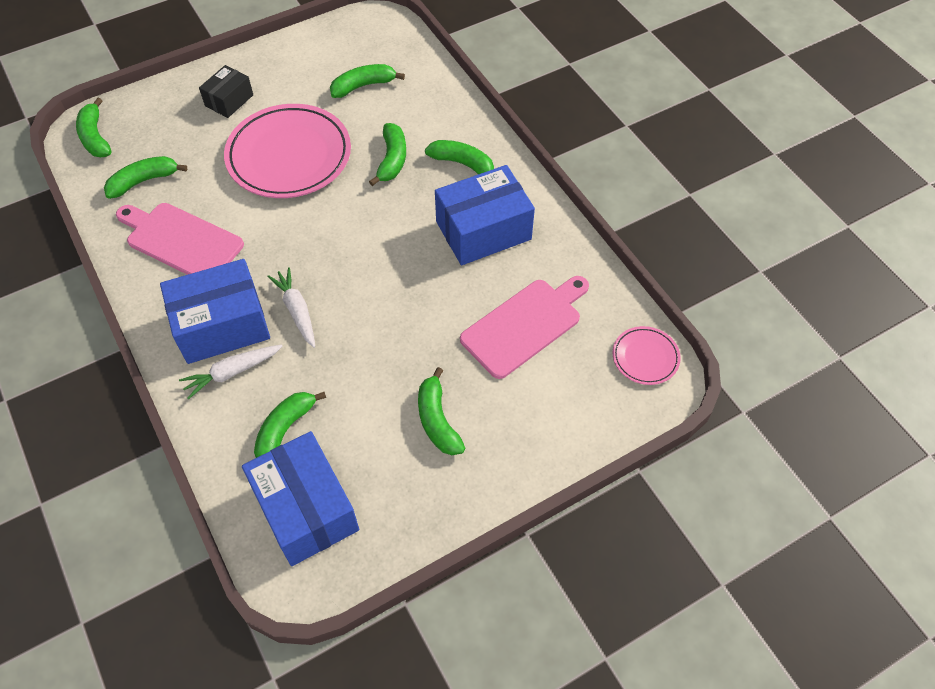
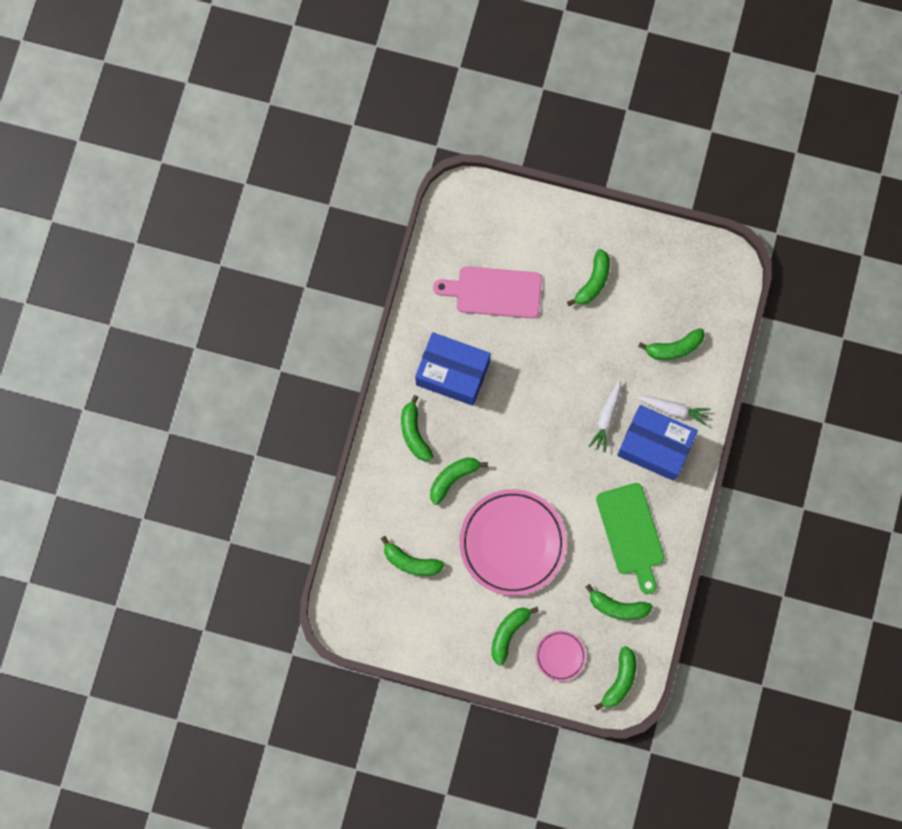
camera: 135 degrees left, 20 degrees up
(181, 240) = (631, 533): pink cutting board -> green cutting board
(229, 100) = (508, 633): black box -> green banana
(306, 509) = (698, 296): blue box -> none
(645, 357) = (453, 215): pink plate -> pink plate (560, 656)

